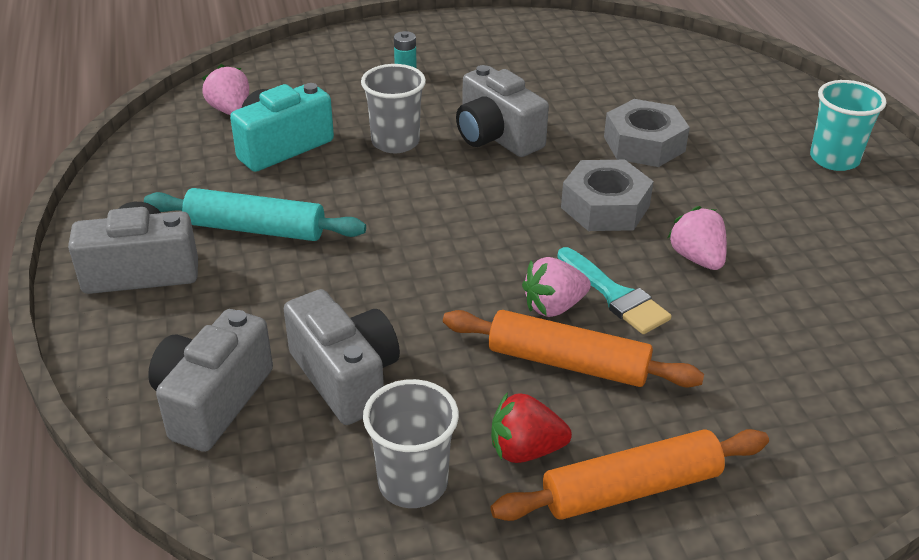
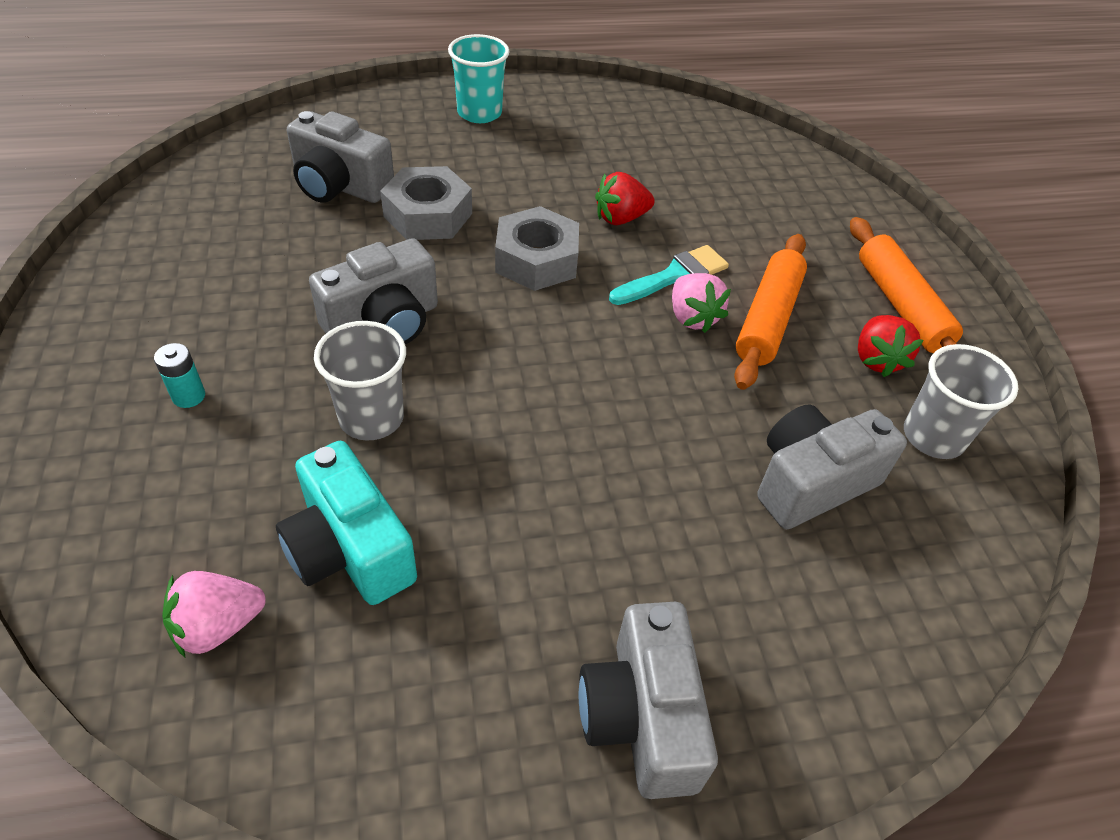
camera: 90 degrees left, 10 degrees up
(213, 401) = (868, 605): grey camera -> grey camera (340, 186)
(255, 229) = (552, 575): turquoise rolling pin -> none
(697, 258) = (620, 218): pink strawberry -> red strawberry

